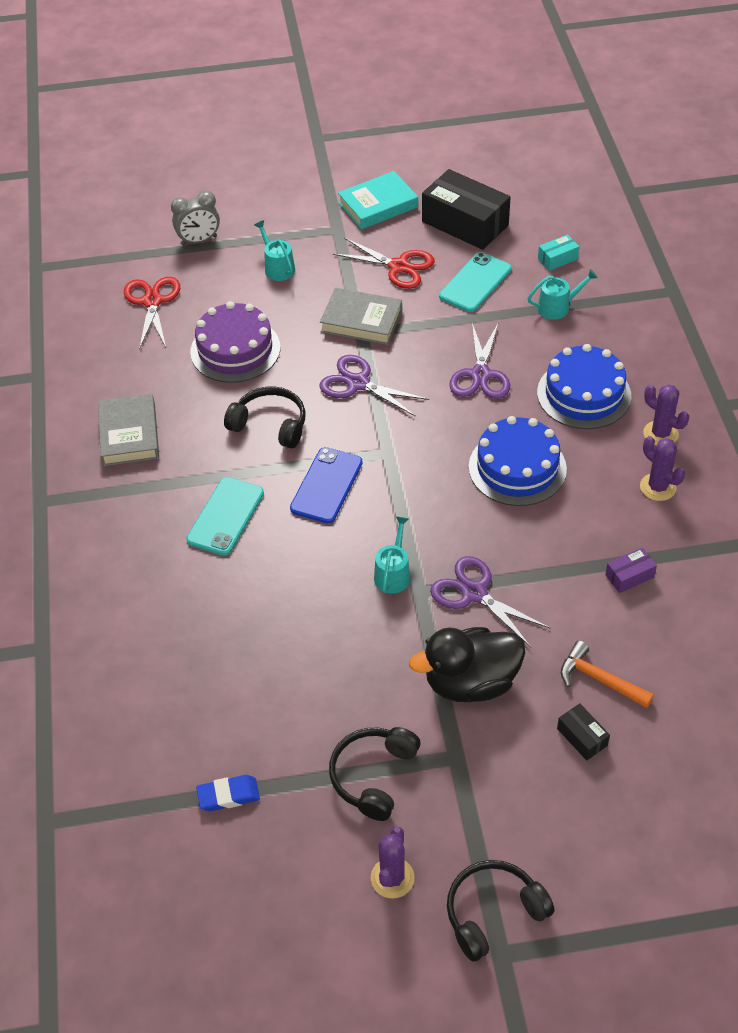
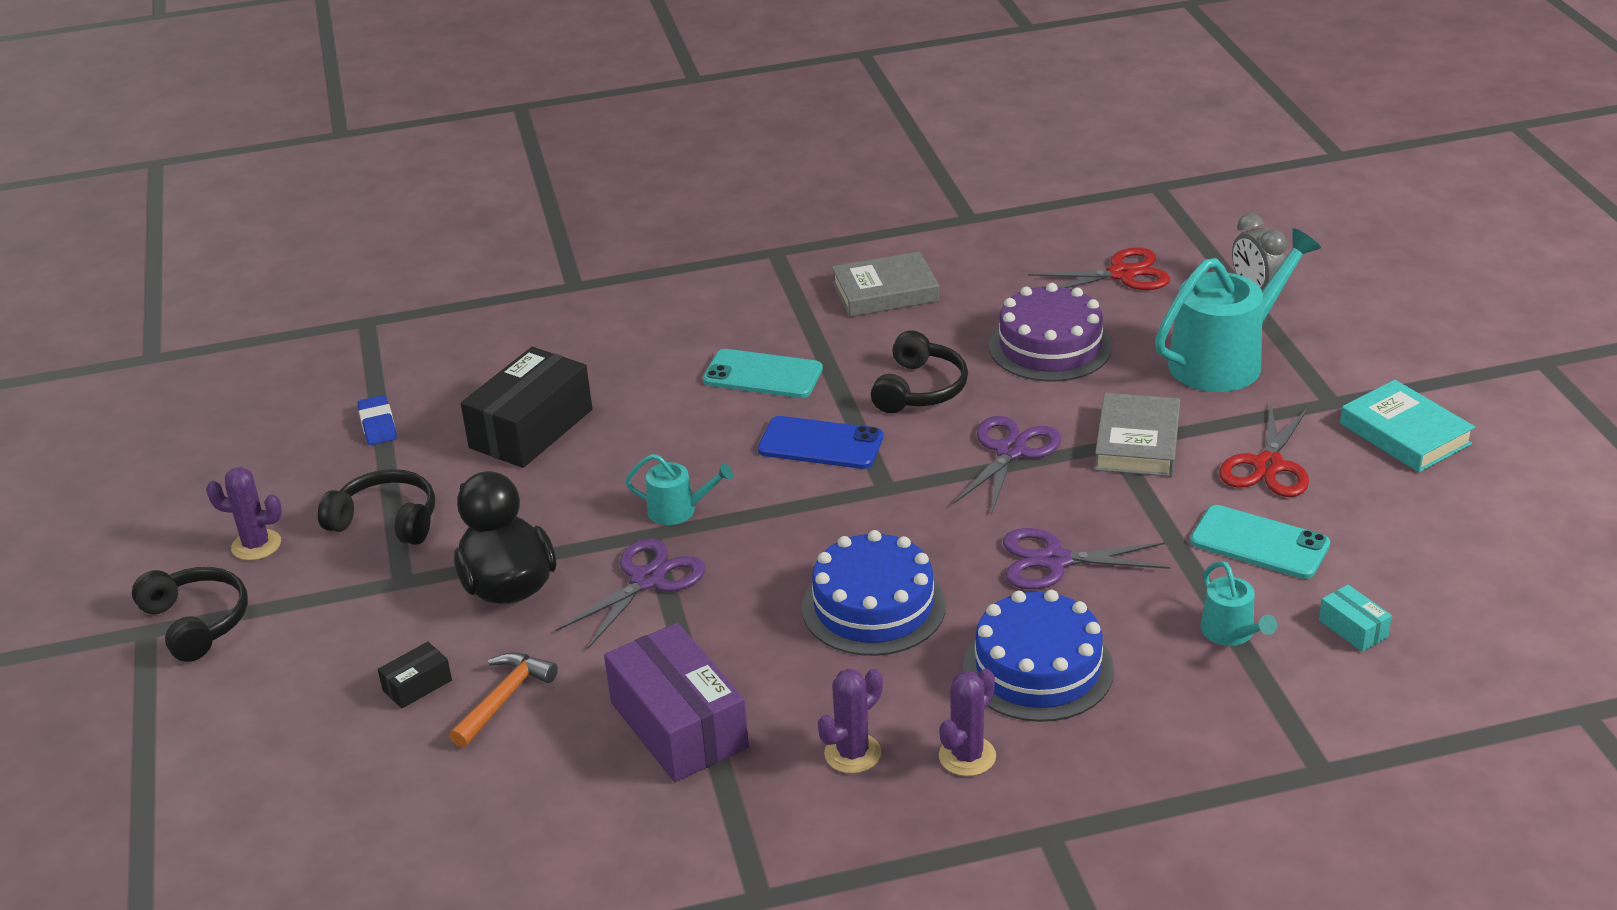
camera: 85 degrees right, 15 degrees down
(277, 267) = (1224, 360): turquoise watering can -> turquoise watering can, size x2.07
(465, 223) = (1400, 523): black box -> black box (531, 428)
(629, 576) = (679, 725): purple box -> purple box, size x2.22

